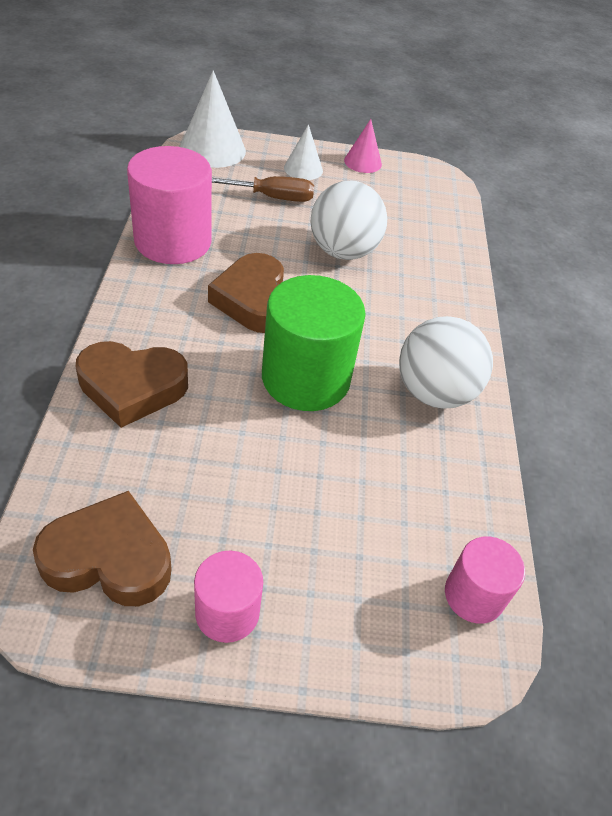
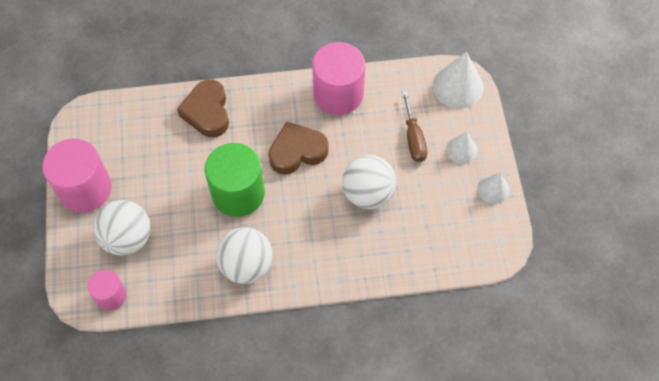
camera: 85 degrees right, 15 degrees up
(109, 558) = (104, 135): brown heart -> none
(227, 612) = (85, 189): pink cylinder -> pink cylinder, size x1.82
(358, 549) = (127, 238): none -> white ball
(363, 162) = (493, 189): pink cone -> white cone

